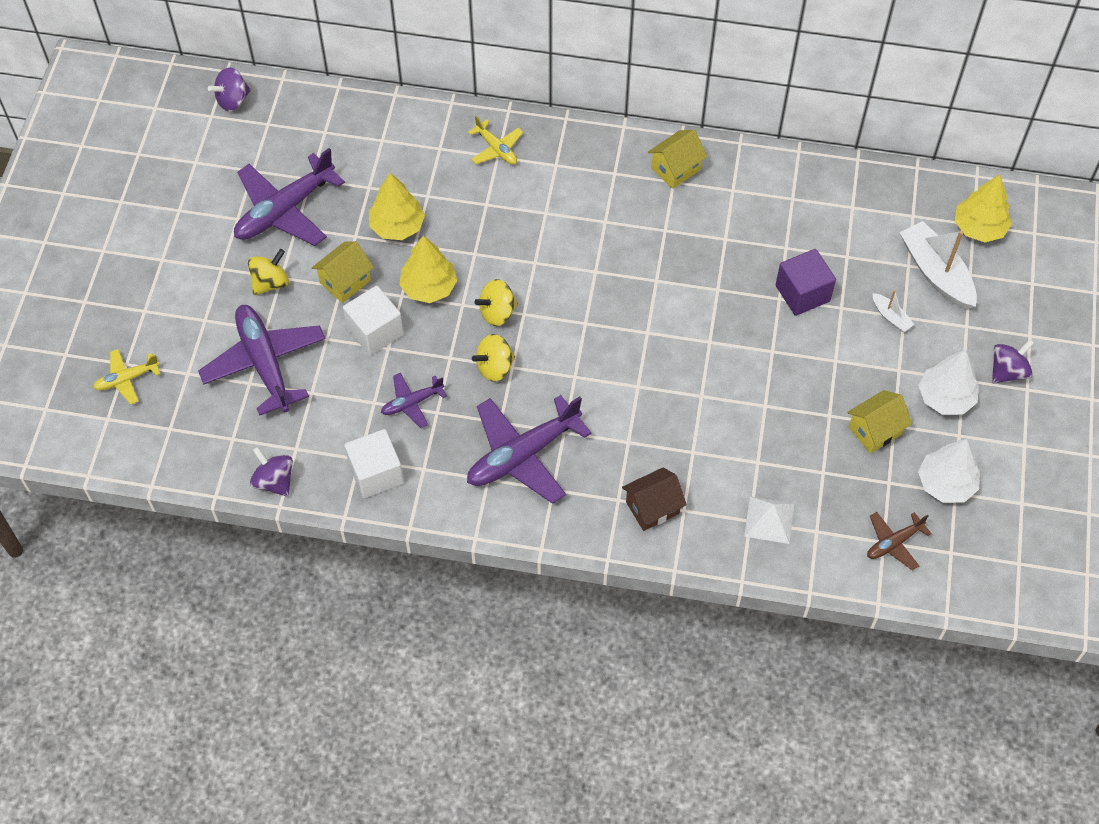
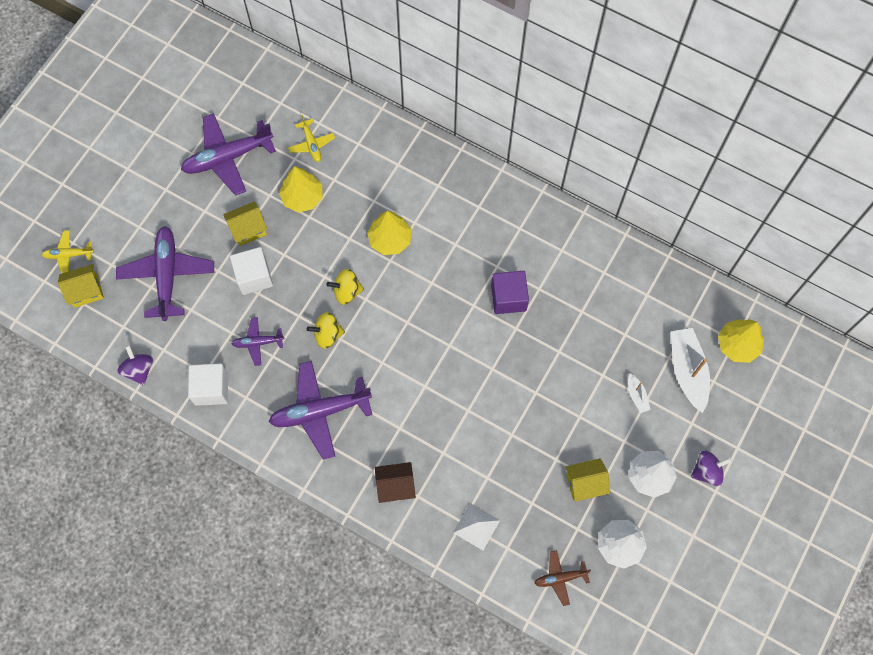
camera: 20 degrees right, 10 degrees up
(232, 100) = (224, 55): purple spinning top -> none
(270, 283) = (195, 212): yellow spinning top -> none
(429, 287) = (306, 254): yellow tree -> yellow tree (390, 239)
(496, 149) = (399, 157): yellow plane -> yellow plane (311, 144)
(675, 169) = (525, 218): yellow house -> yellow house (86, 291)
(802, 293) = (578, 353): purple cube -> purple cube (508, 298)

